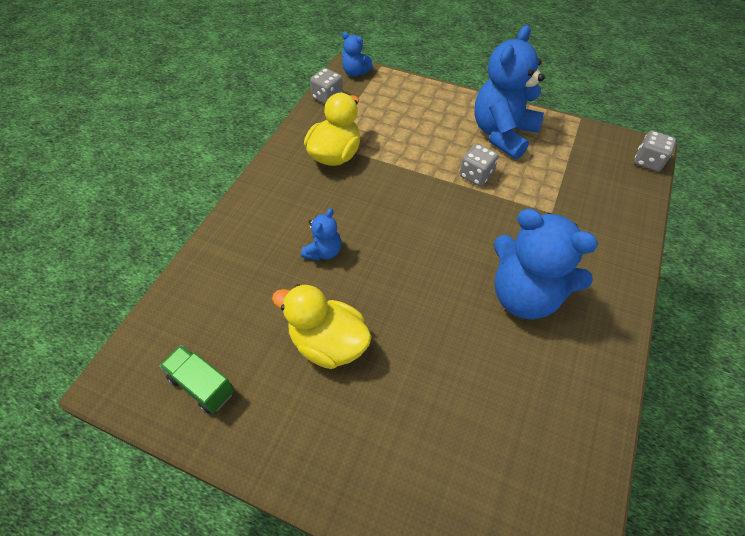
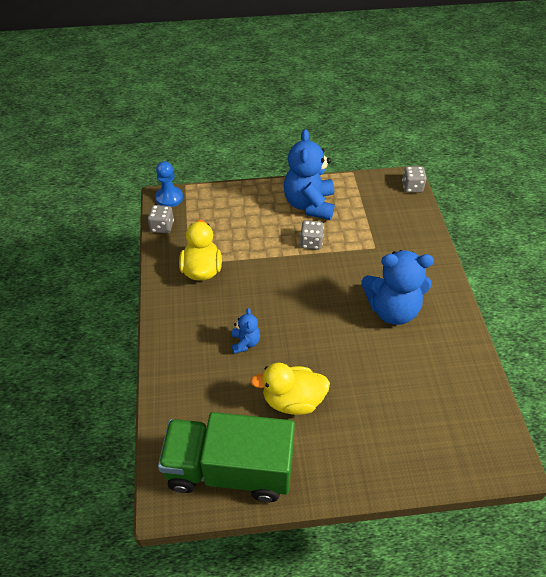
camera: 30 degrees left, 5 degrees down
(202, 385) = (229, 470): green truck -> green truck, size x2.29
(355, 72) = (169, 198): blue teddy bear -> blue pawn

